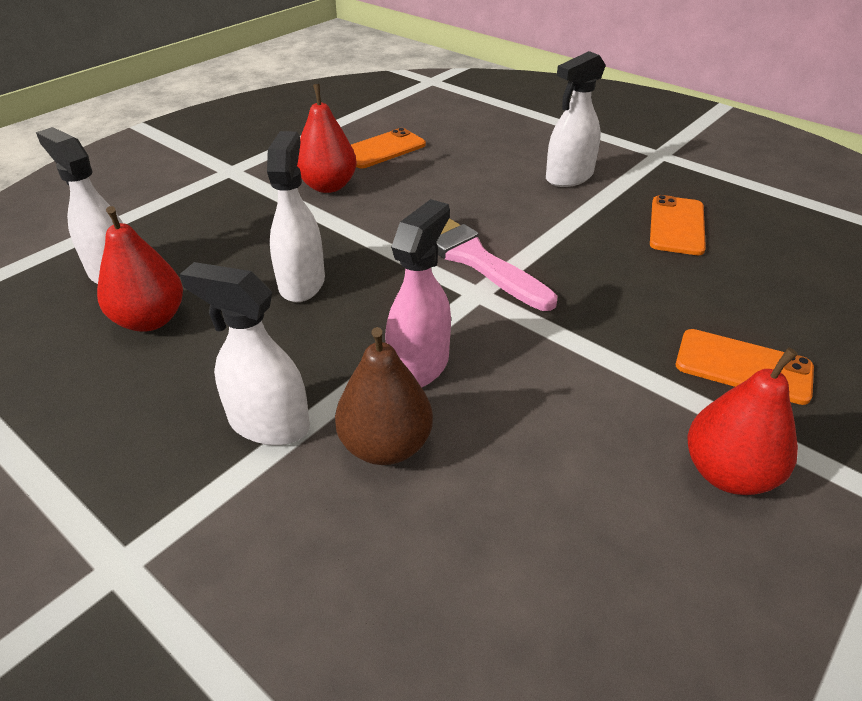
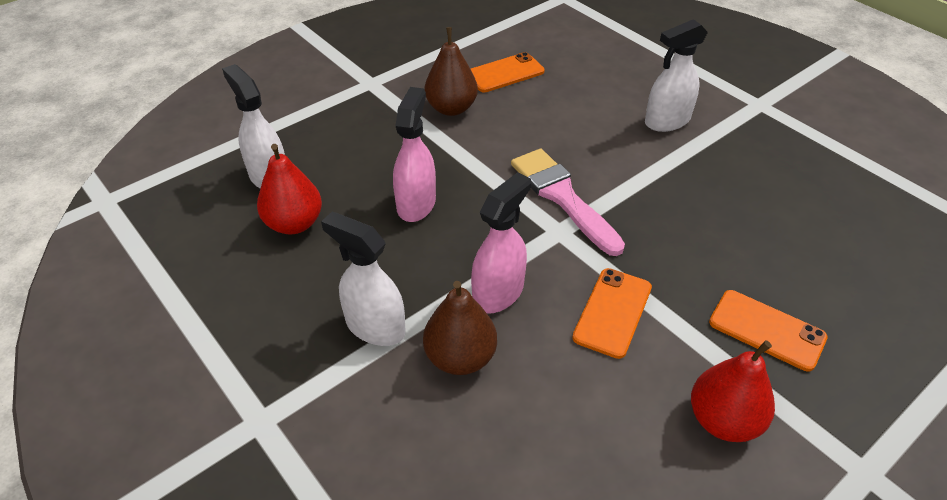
camera: 10 degrees right, 5 degrees up
(302, 283) = (416, 204): white spray bottle -> pink spray bottle
(328, 186) = (451, 108): red pear -> brown pear
(676, 225) = (751, 184): orange phone -> orange phone (612, 312)

